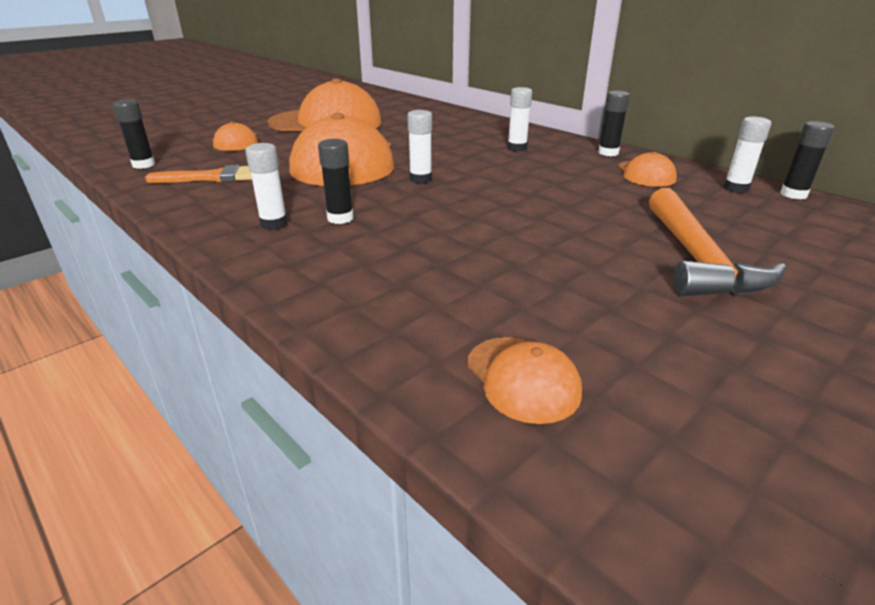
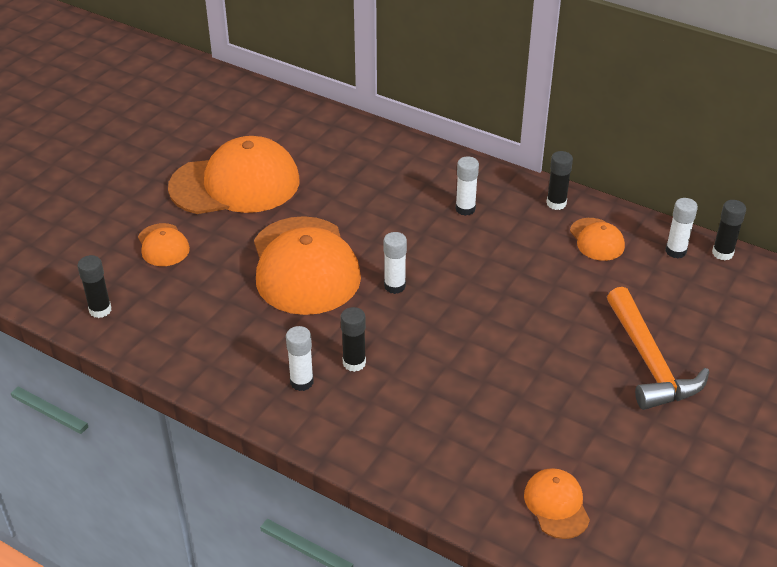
camera: 15 degrees left, 10 degrees up
(213, 177) = (192, 320): orange brush -> none
(522, 379) = (556, 505): orange cap -> orange cap turned 150 degrees counterclockwise

